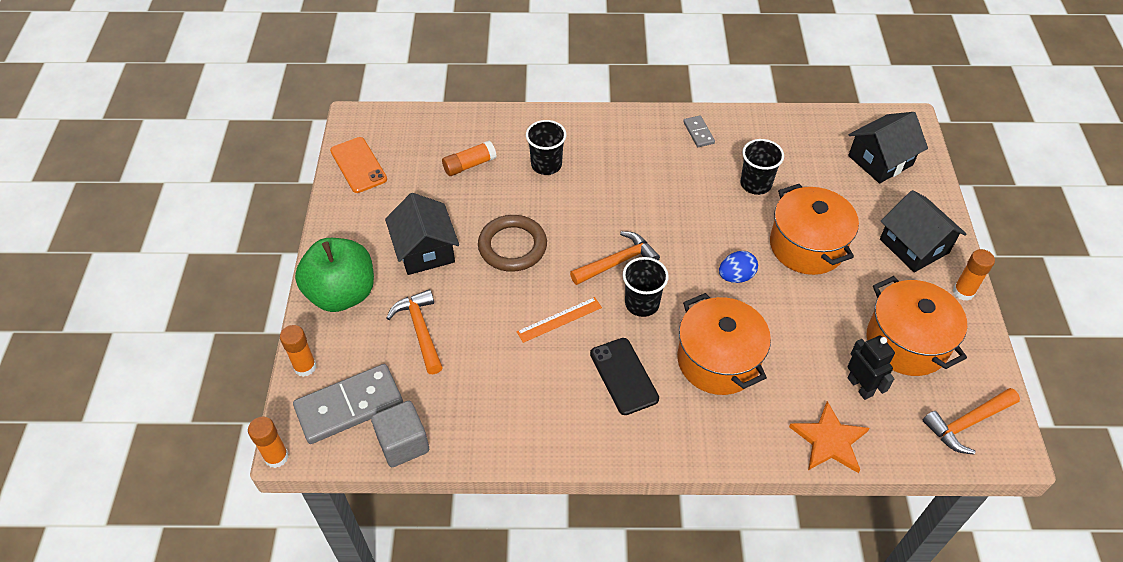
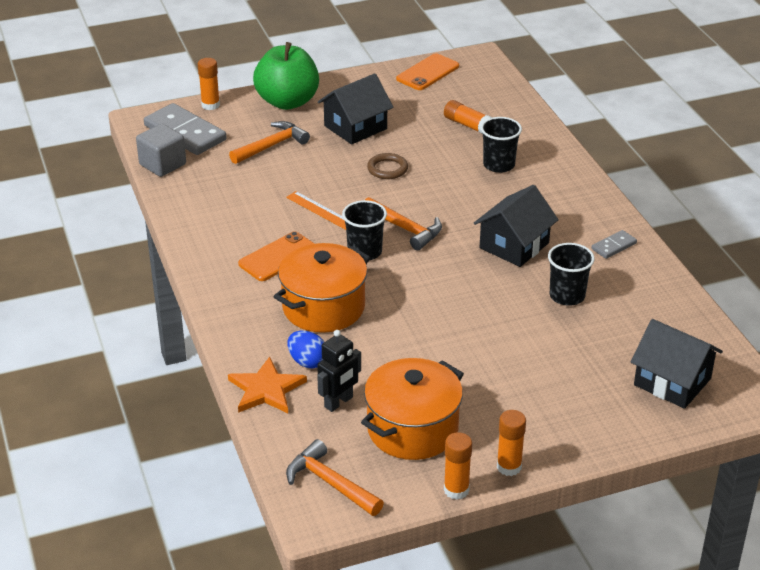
camera: 70 degrees right, 15 degrees down
(276, 457) = (128, 115): orange glue stick -> orange glue stick (456, 490)
(512, 246) = (387, 169): brown ring -> brown ring, size x0.62
(624, 376) = (278, 257): black phone -> orange phone
(736, 276) = (431, 302): blue egg -> blue egg (307, 362)
(807, 246) = (502, 343): orange pot -> none
(914, 246) = (554, 422): black house -> black house (514, 245)

